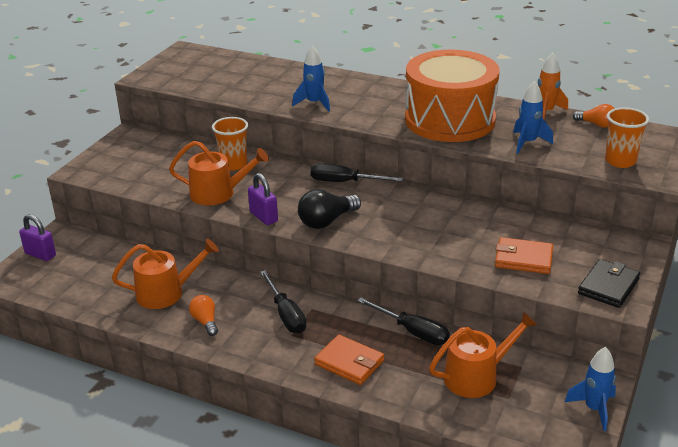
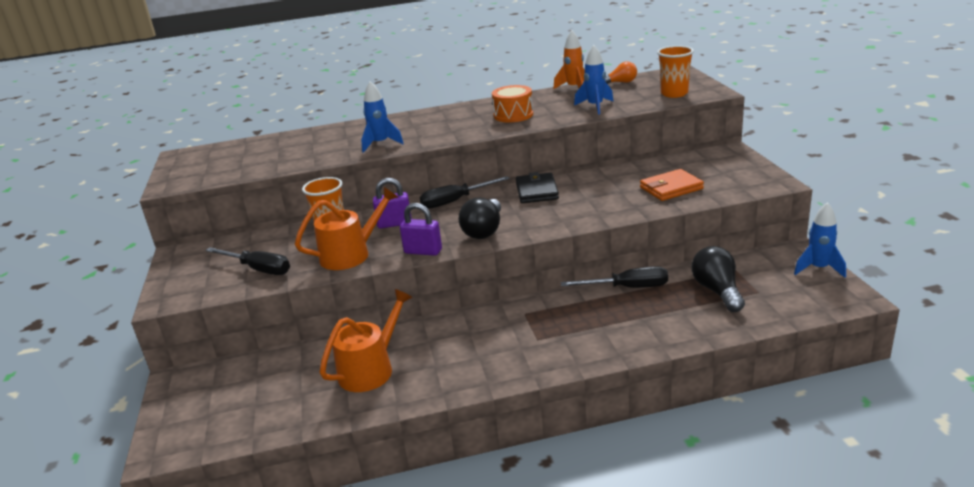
camera: 35 degrees left, 5 degrees down
(40, 254) = (177, 408): purple padlock -> purple padlock (394, 224)
(205, 321) = (444, 370): orange light bulb -> none
(286, 314) = (509, 328): black screwdriver -> black screwdriver (258, 269)
(349, 362) = (614, 332): orange wallet -> none
(450, 120) = (513, 115): orange drum -> orange drum, size x0.46
(476, 376) = (717, 291): orange watering can -> black light bulb
(608, 286) = (751, 178): black wallet -> black wallet (537, 191)

